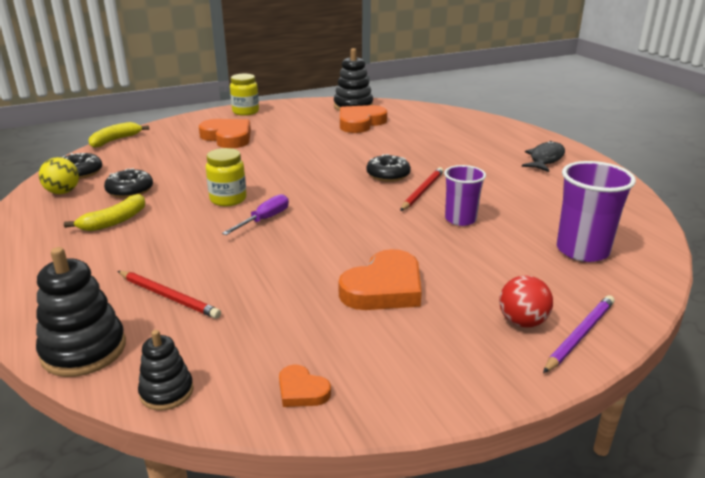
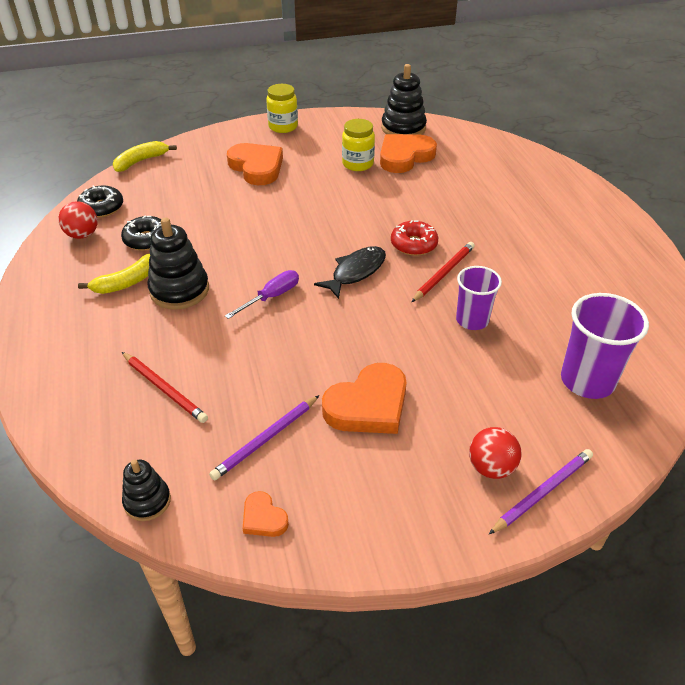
camera: 10 degrees right, 15 degrees up
(63, 192) = (82, 235): yellow ball -> red ball
(84, 350) = (83, 443): black stacking toy -> black stacking toy (179, 290)
(228, 199) = (241, 263): yellow jar -> yellow jar (358, 164)
(287, 325) = (266, 439): none -> purple pencil
(388, 175) = (413, 244): black donut -> red donut
(545, 159) = (596, 237): black fish -> black fish (356, 272)

